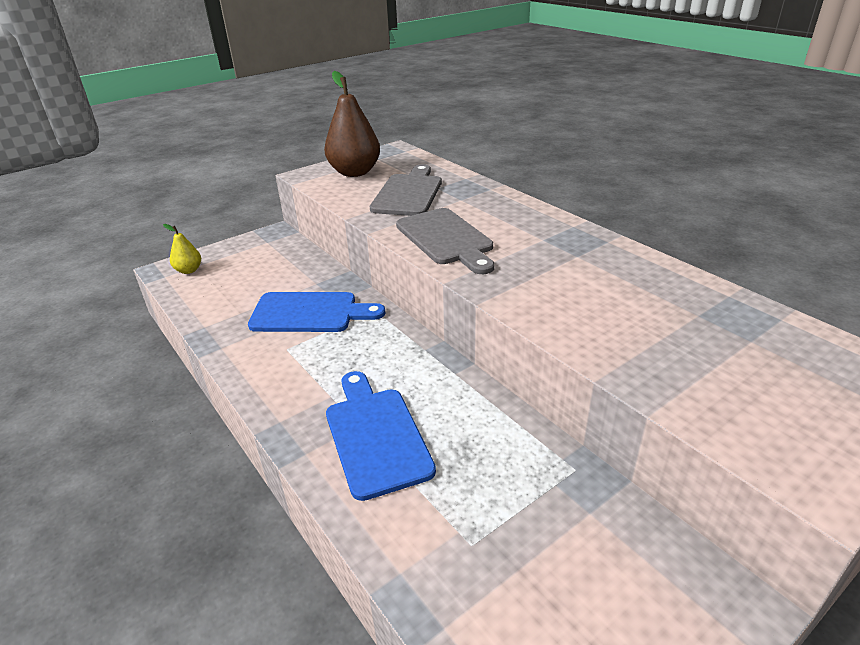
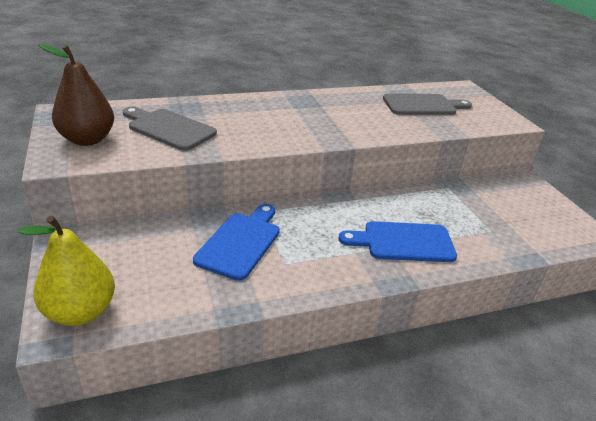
camera: 75 degrees left, 0 degrees up
(189, 270) = (80, 312): yellow pear -> yellow pear, size x2.01
(446, 239) = (264, 135): grey cutting board -> grey cutting board (422, 105)

